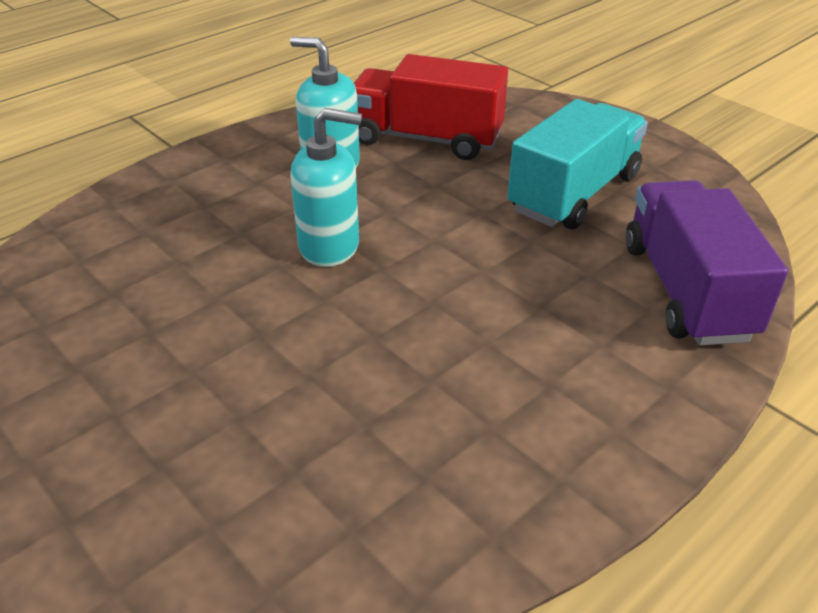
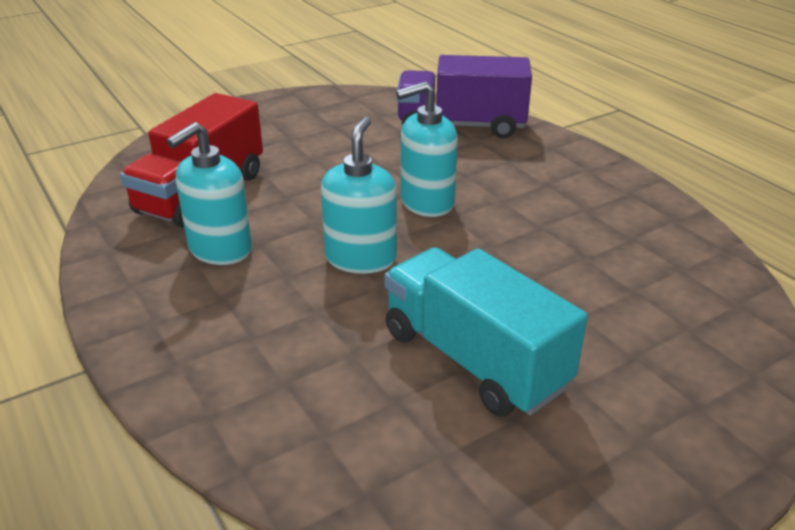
camera: 80 degrees left, 5 degrees down
(457, 278) = (426, 202): none -> turquoise soap dispenser
(574, 193) = (331, 142): turquoise truck -> turquoise truck (474, 359)

